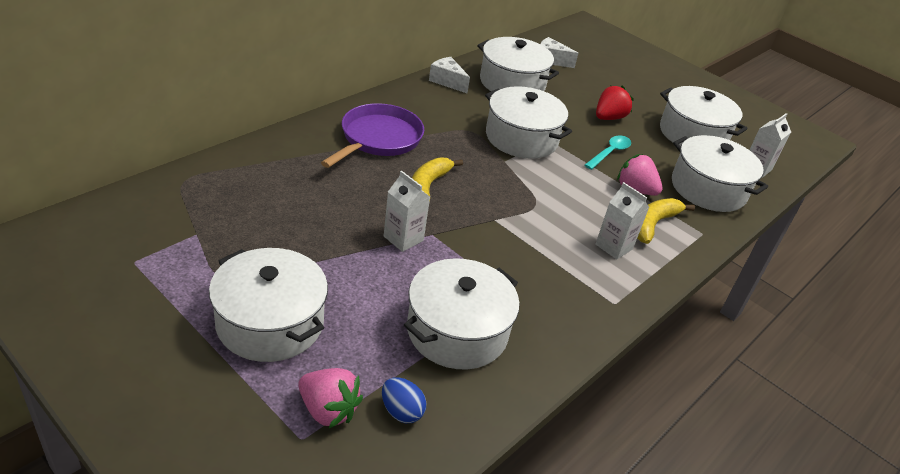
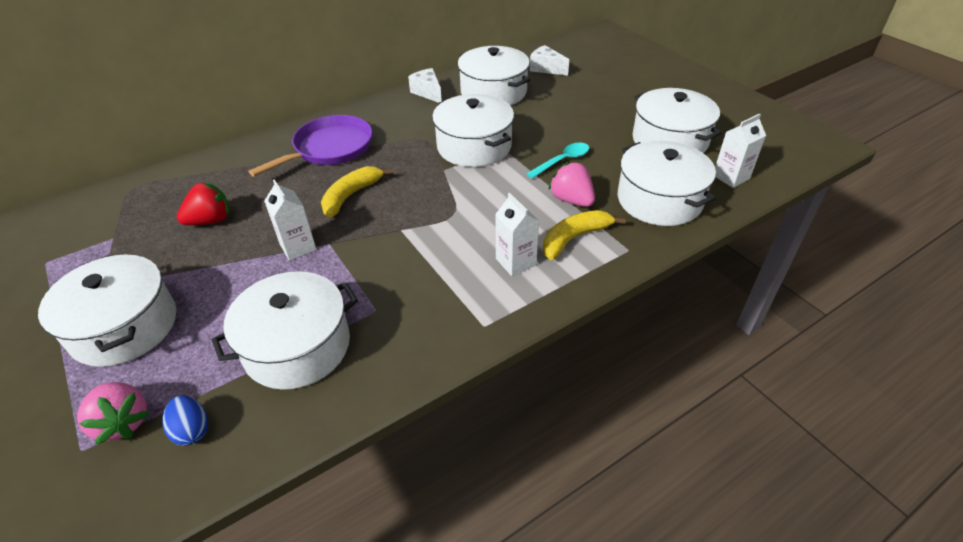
camera: 20 degrees right, 5 degrees up
(609, 118) = (580, 124): red strawberry -> red strawberry (210, 220)

